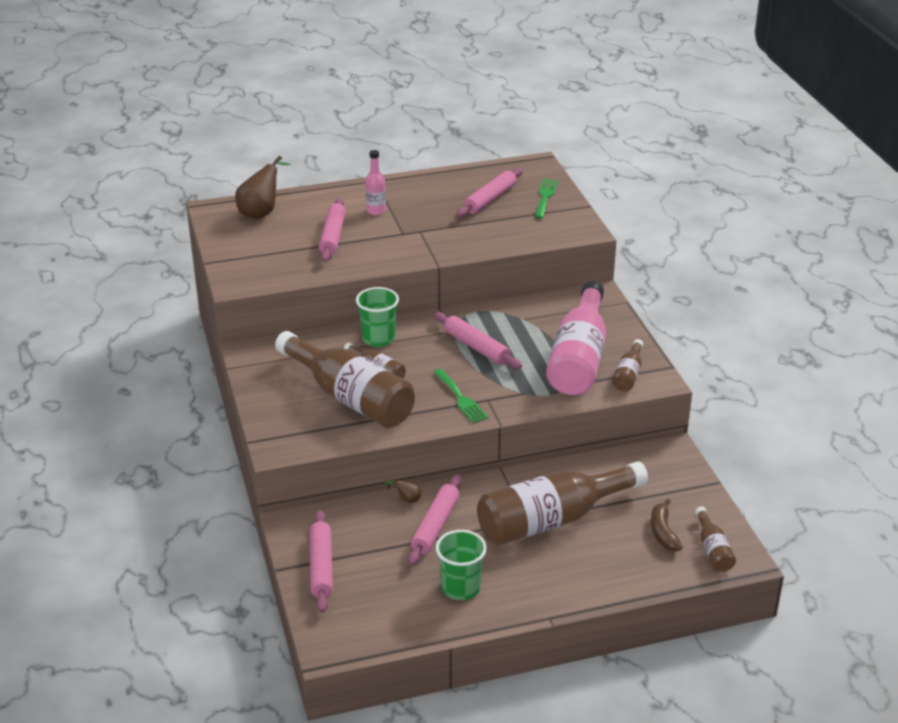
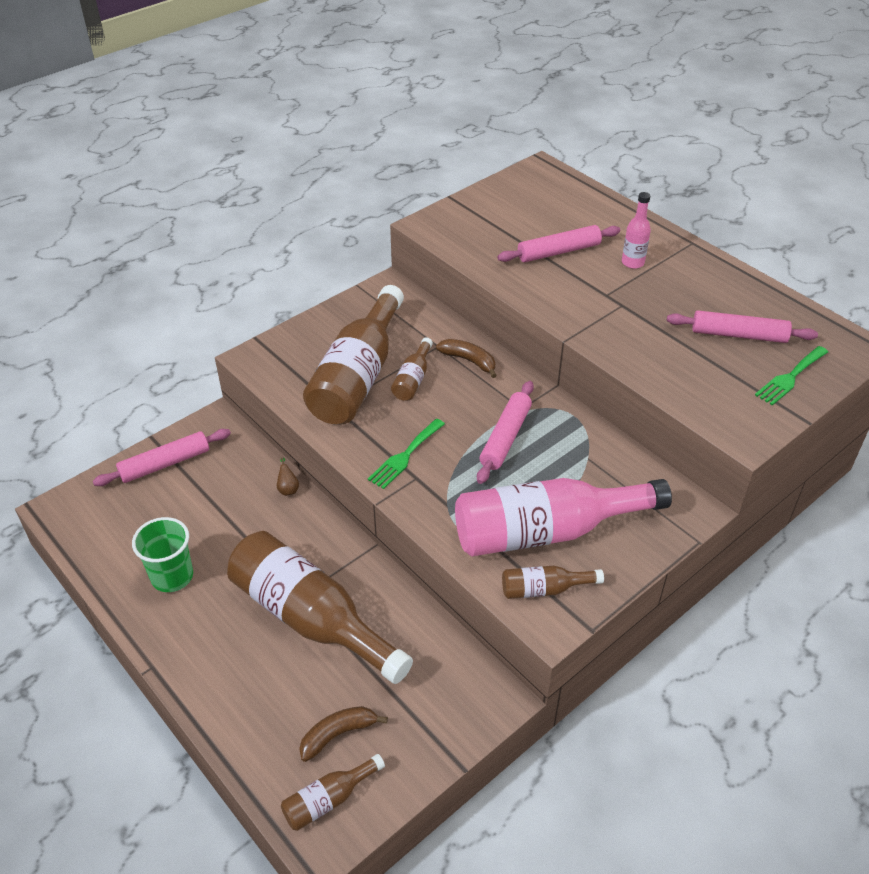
camera: 65 degrees right, 10 degrees up
(261, 212) = (561, 196): brown pear -> none
(378, 338) = (469, 361): green cup -> brown banana
(435, 526) = (258, 524): pink rolling pin -> none
(545, 197) = (790, 377): green fork -> green fork turned 150 degrees clockwise

